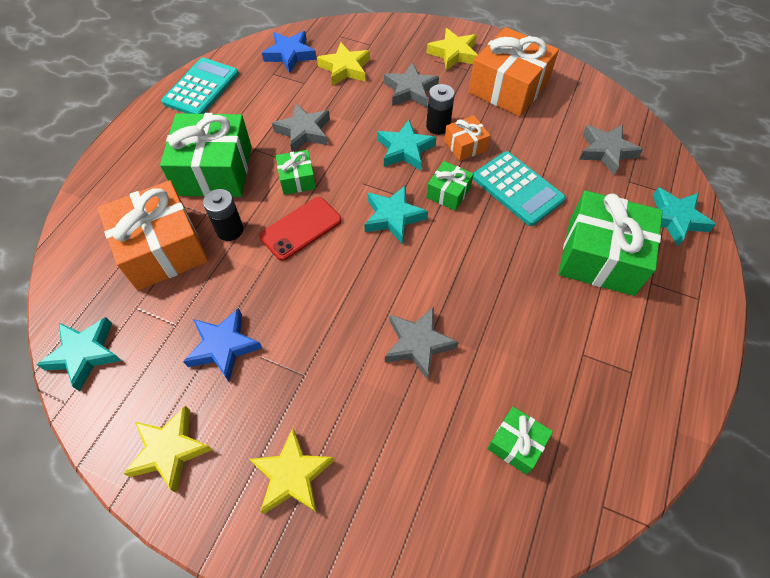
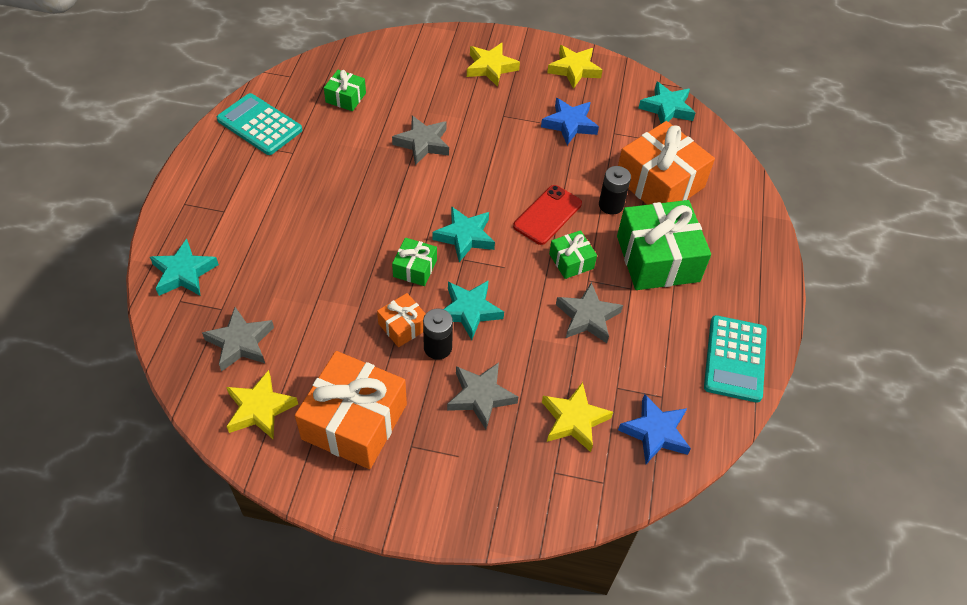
camera: 165 degrees right, 5 degrees down
(453, 53) = (434, 473): yellow star -> yellow star (260, 409)
(517, 189) = (343, 283): turquoise calculator -> turquoise calculator (260, 125)
(600, 256) = (266, 227): green gift -> none

